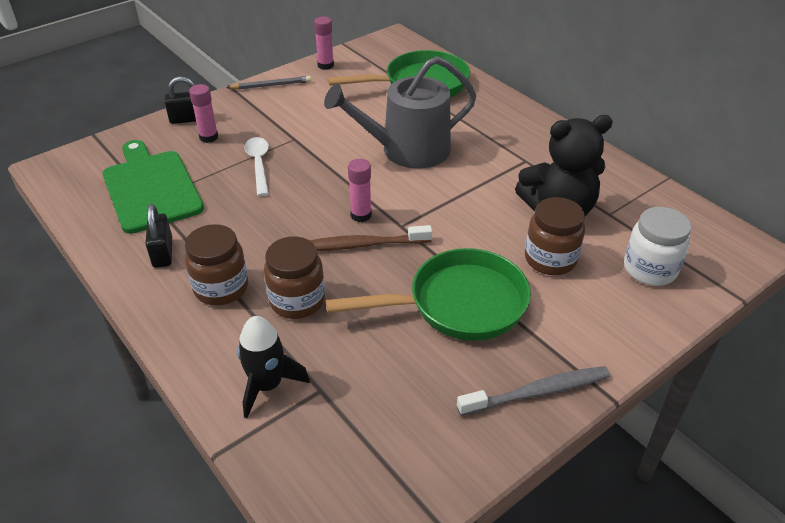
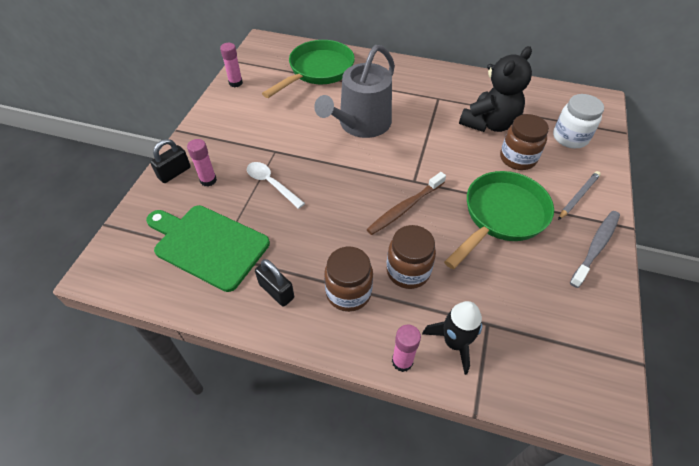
camera: 35 degrees left, 10 degrees up
(271, 85) = (211, 116): grey pencil -> grey pencil (578, 196)
(361, 215) = (382, 186): pink glue stick -> pink glue stick (402, 361)

